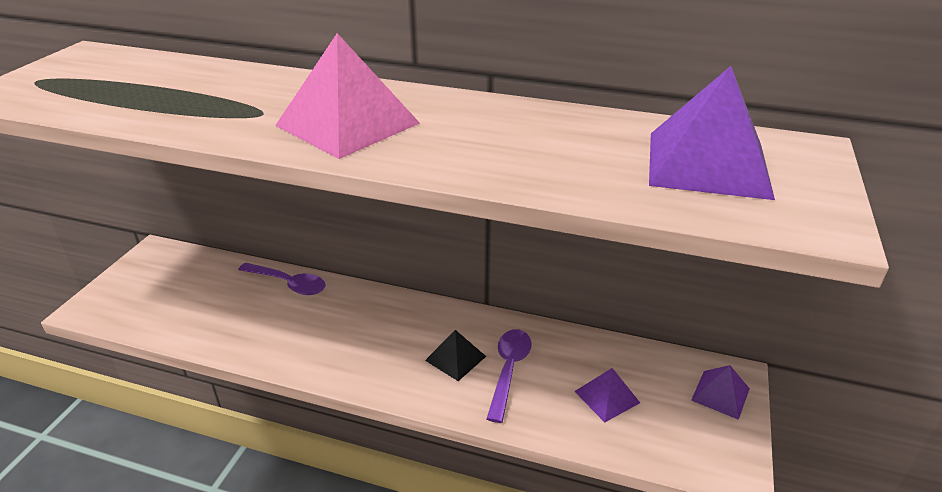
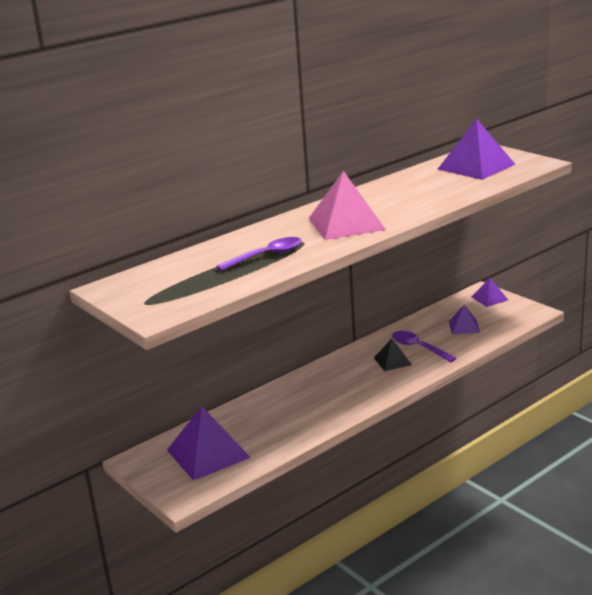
camera: 55 degrees left, 10 degrees down
(177, 292) = (208, 453): none -> purple pyramid
(289, 284) = (253, 405): purple spoon -> purple spoon (267, 256)

